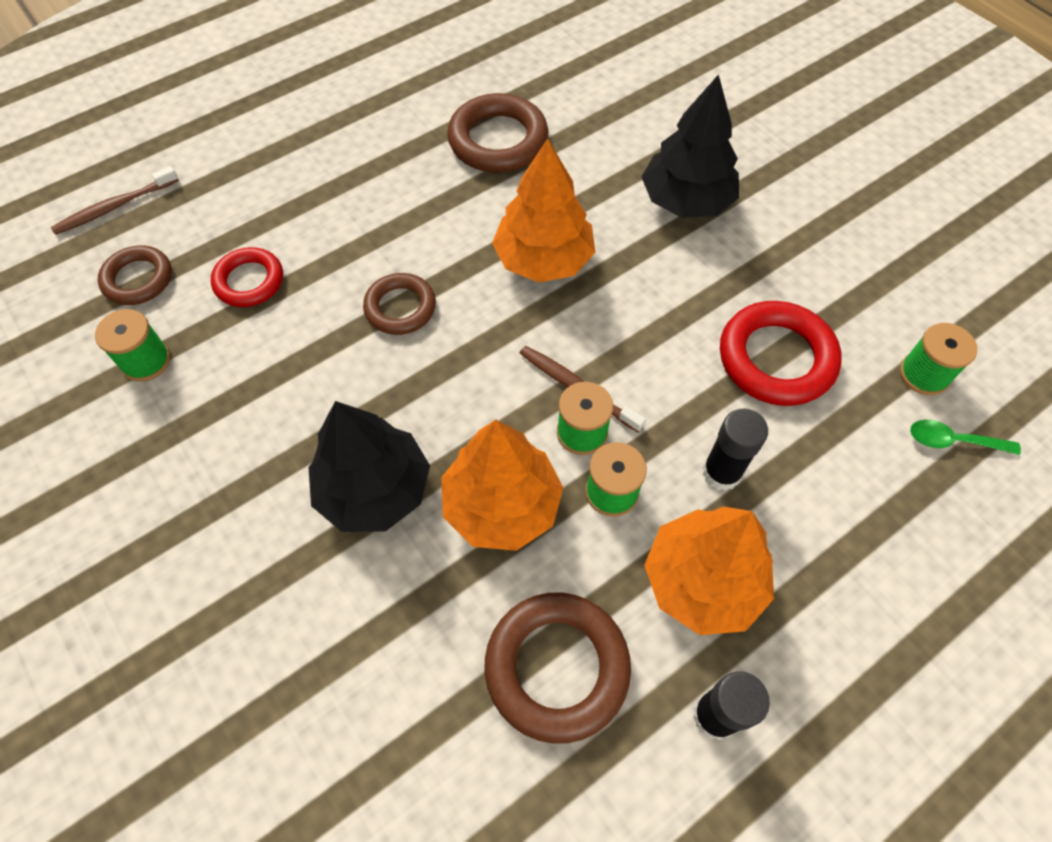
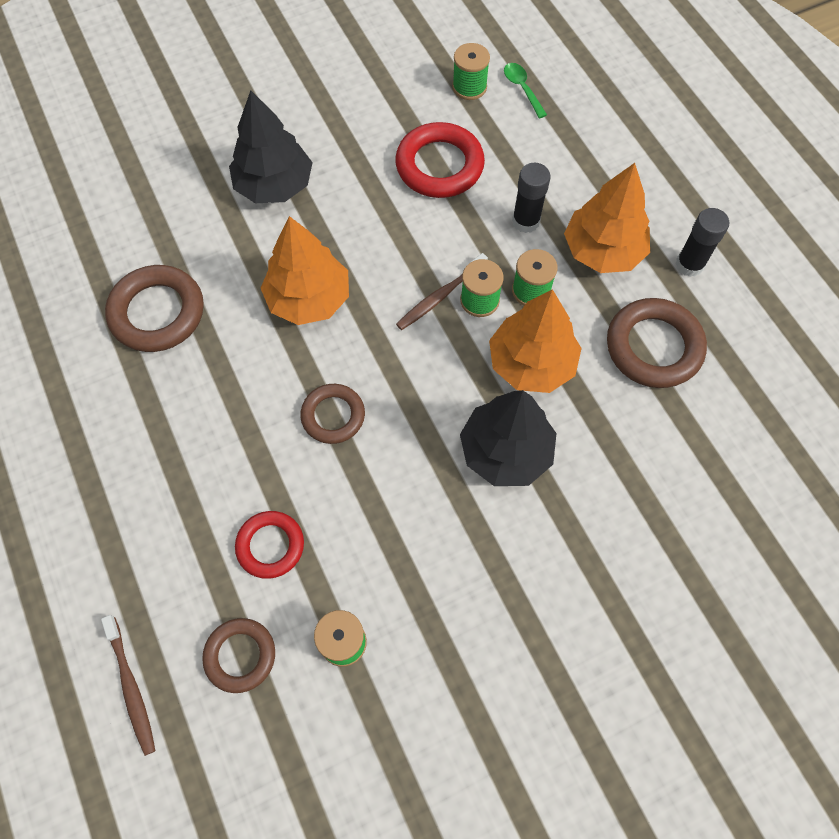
camera: 80 degrees left, 5 degrees up
(953, 441) = (522, 89): green spoon -> green spoon turned 135 degrees clockwise

